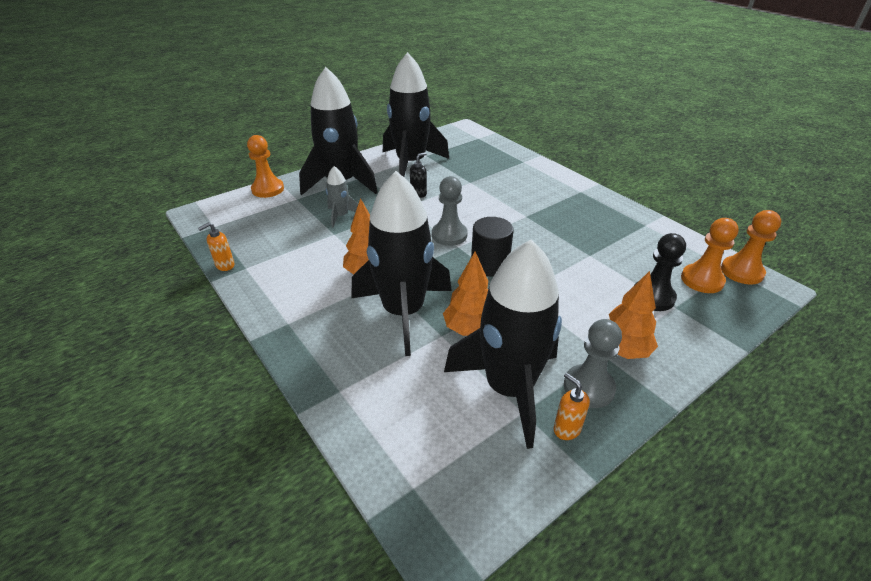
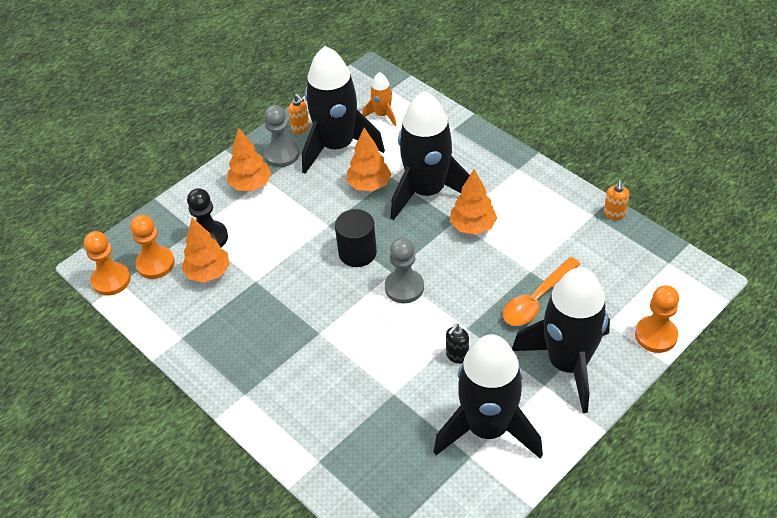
camera: 175 degrees right, 10 degrees up
(225, 265) = (614, 214): orange soap dispenser -> orange soap dispenser turned 150 degrees clockwise
(340, 216) = (536, 299): grey rocket -> orange spoon
(436, 433) = (382, 115): none -> orange rocket
(640, 266) = (208, 273): none -> orange tree

